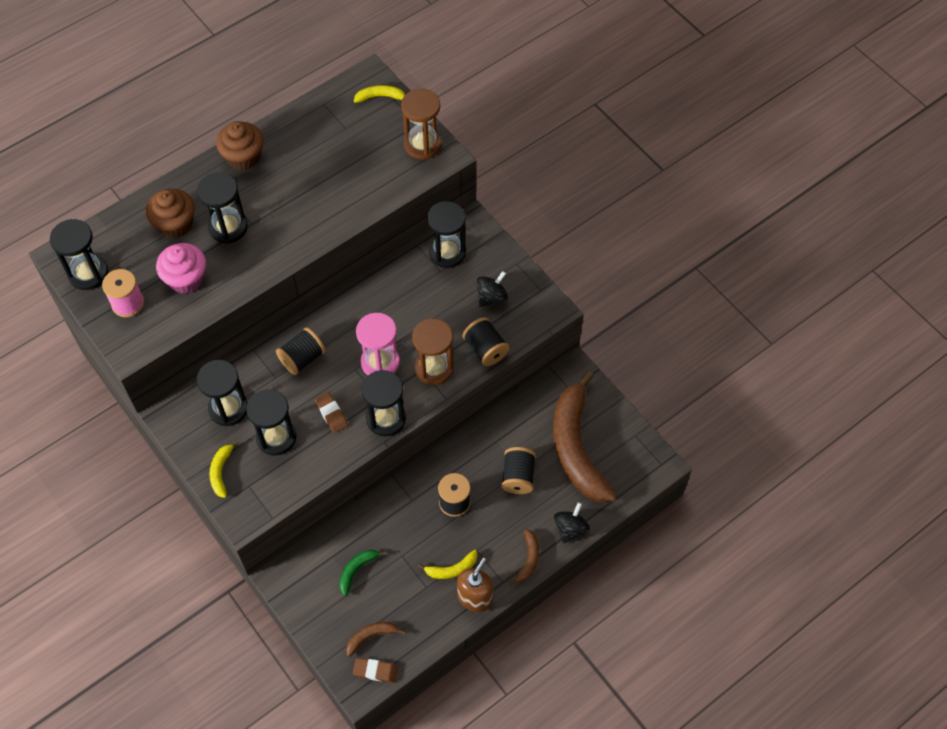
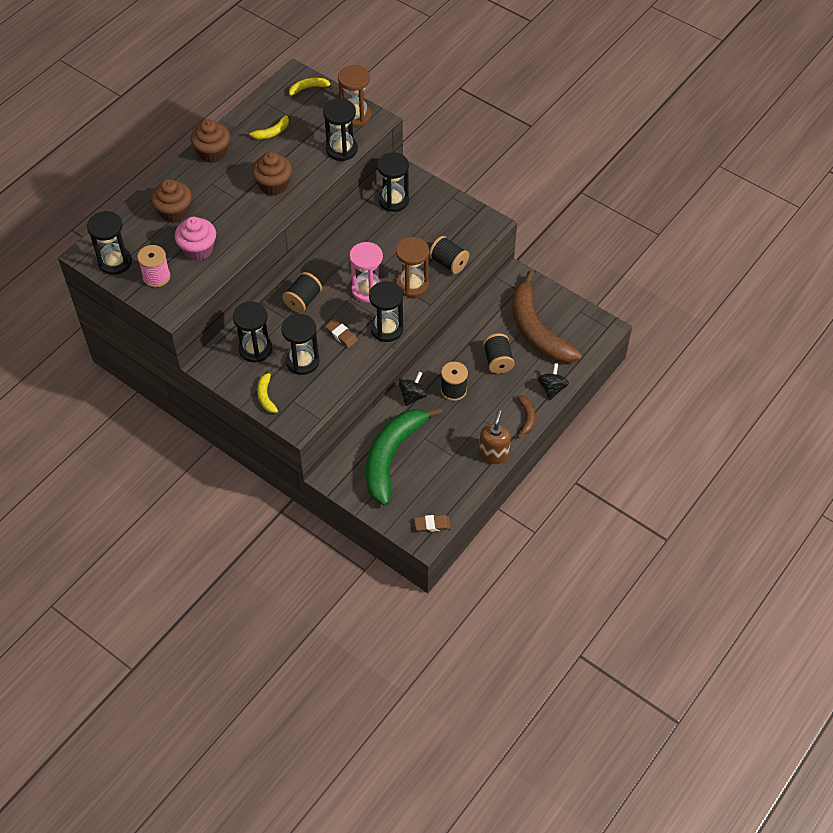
camera: 15 degrees left, 5 degrees down
(228, 227) = (219, 205): black hourglass -> black hourglass (341, 149)
(298, 214) = (273, 185): none -> brown cupcake
(357, 570) = (392, 456): green banana -> green banana, size x2.45
(371, 636) = (420, 501): brown banana -> none
(451, 569) = (468, 438): yellow banana -> yellow banana (271, 133)
(491, 297) = (440, 225): black spinning top -> black spinning top (413, 396)

